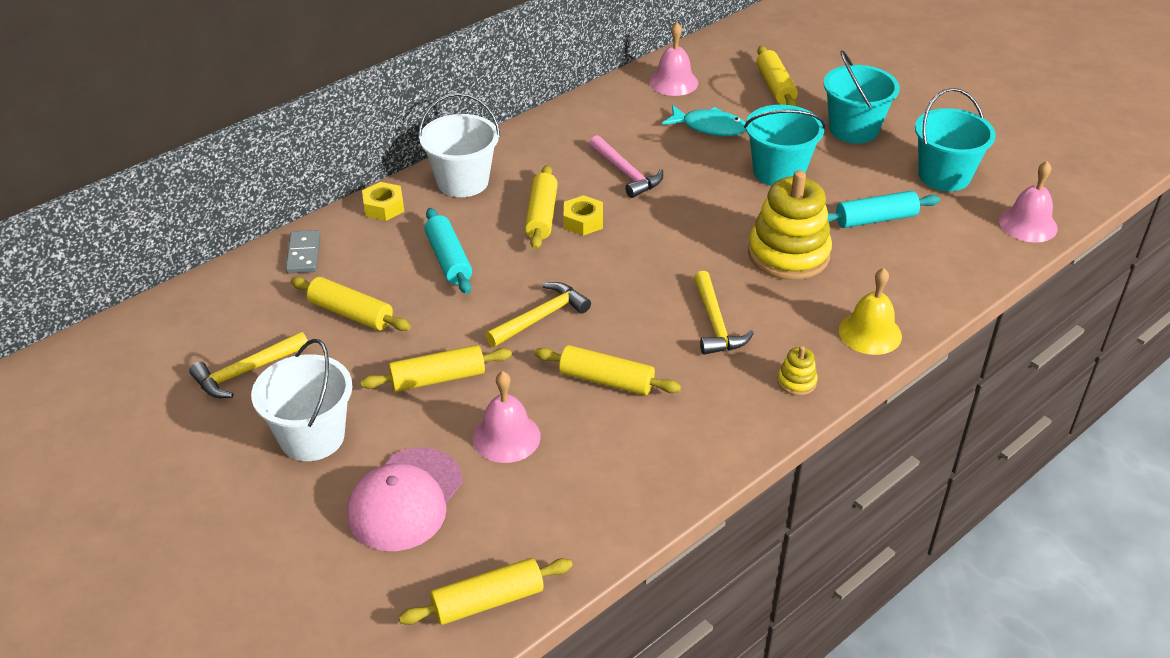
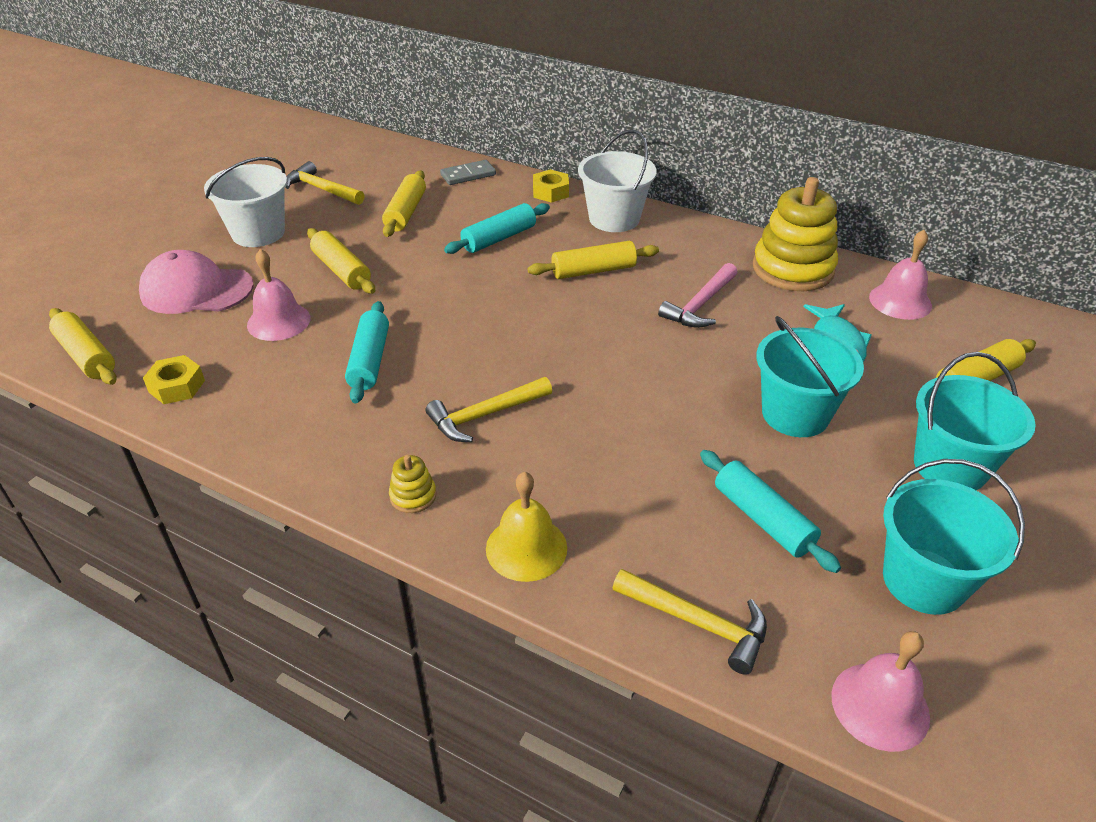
camera: 70 degrees right, 0 degrees up
(541, 317) = (443, 304): yellow hammer -> yellow hammer (698, 623)
(583, 221) = (601, 296): yellow nut -> yellow nut (177, 386)
(606, 380) = (370, 360): yellow rolling pin -> turquoise rolling pin
(788, 254) = (638, 450): yellow stacking toy -> yellow stacking toy (793, 269)

